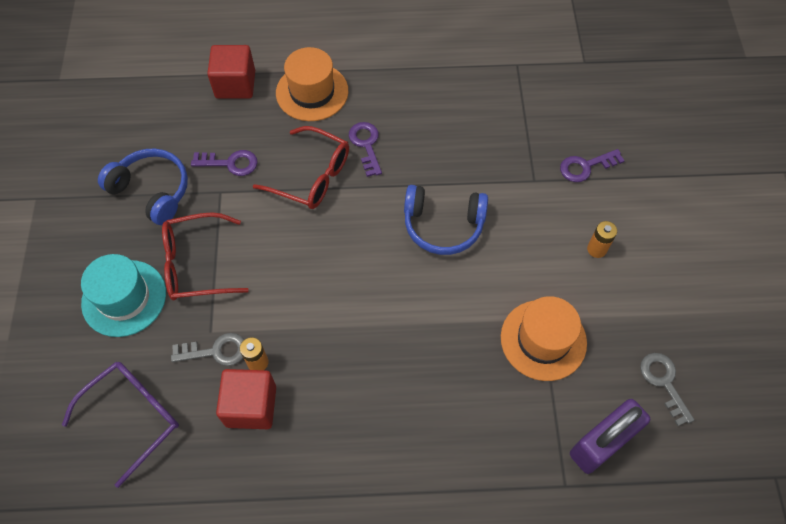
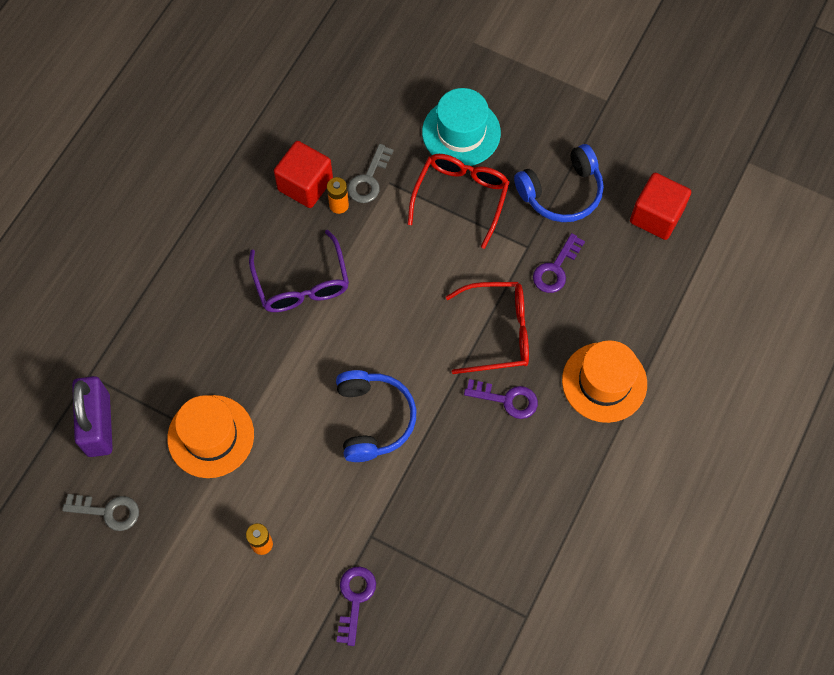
camera: 120 degrees right, 5 degrees up
(133, 416) = (350, 103): purple glasses -> purple glasses (302, 284)
(235, 84) = (654, 314): red cube -> red cube (656, 216)
(312, 176) = (498, 332): red glasses -> red glasses turned 150 degrees counterclockwise
(443, 225) = (374, 419): blue headphones -> blue headphones turned 135 degrees clockwise

